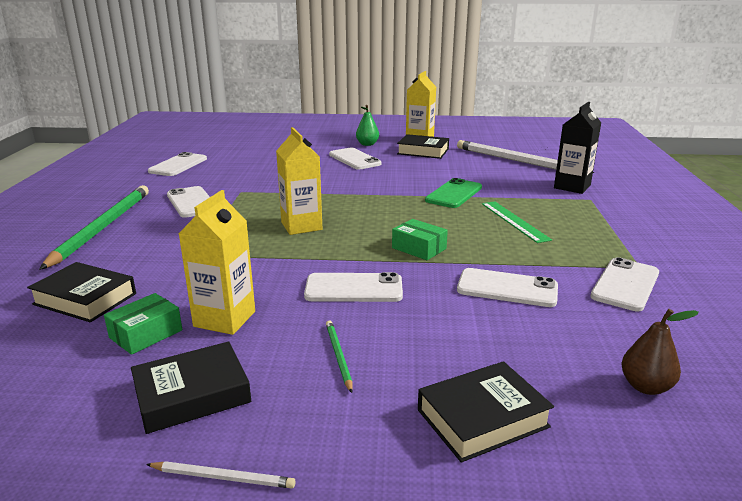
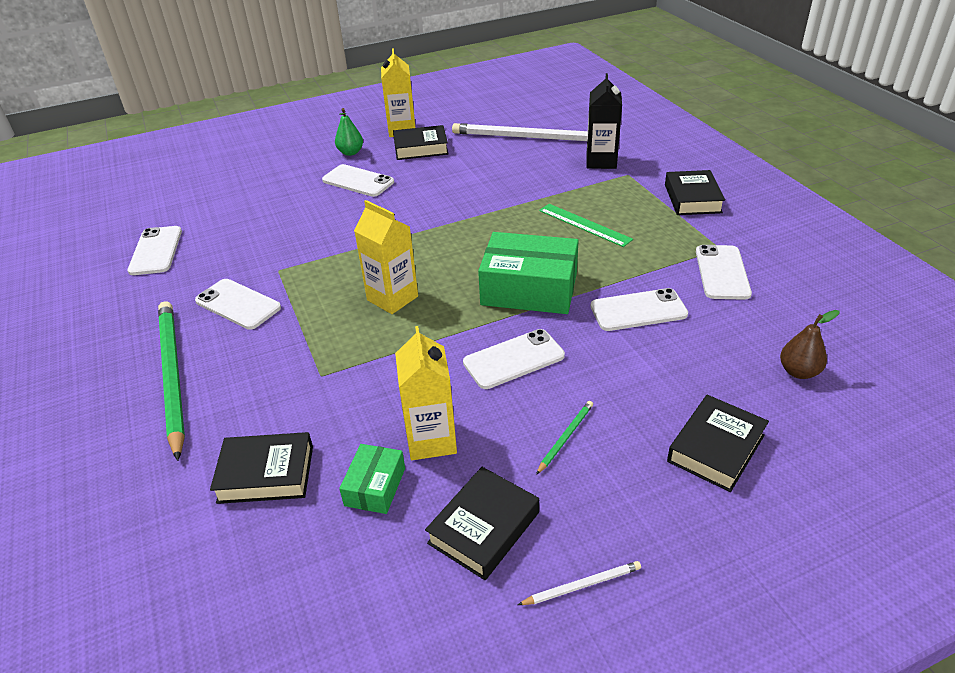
camera: 25 degrees left, 15 degrees up
(338, 356) = (565, 437): green pencil -> green pencil turned 75 degrees clockwise
(419, 248) = (529, 289): green box -> green box, size x1.97
(454, 194) = (502, 204): green phone -> none
(642, 227) = (692, 198): none -> black book

